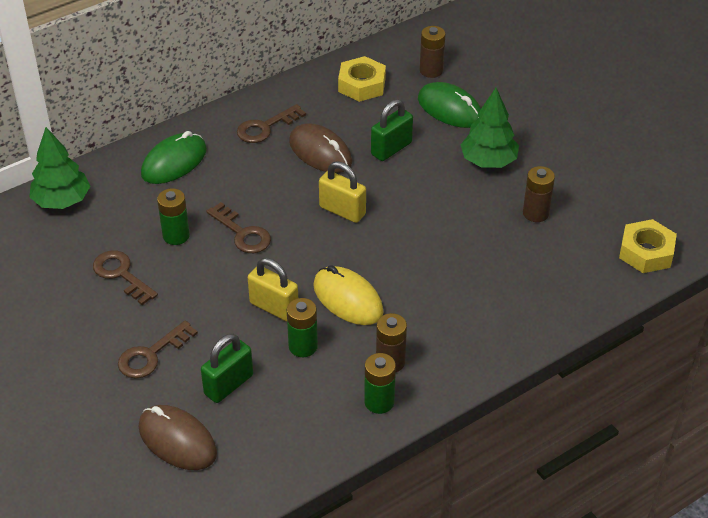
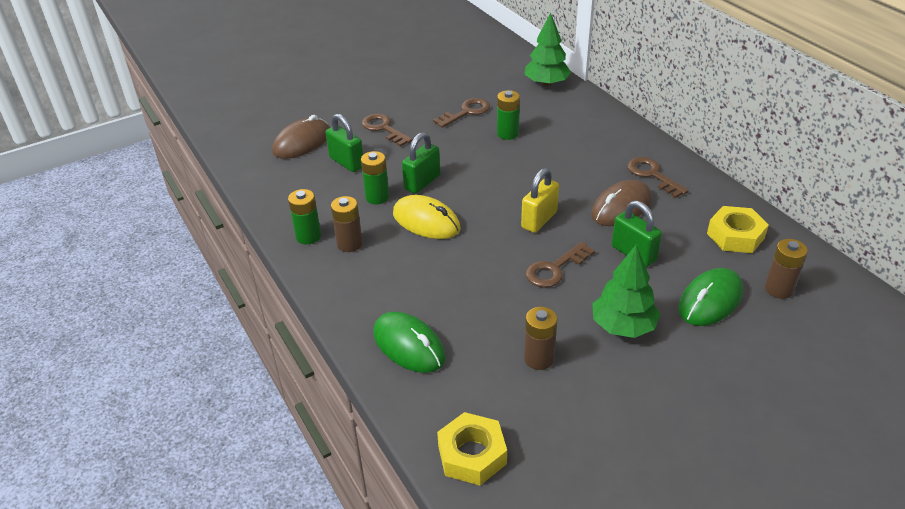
camera: 95 degrees right, 5 degrees down
(174, 162) = (597, 129): green mouse -> green mouse (409, 345)
(242, 233) = (510, 165): brown key -> brown key (555, 269)
(274, 307) = (422, 182): yellow padlock -> green padlock
(347, 299) = (426, 221): yellow mouse -> yellow mouse turned 75 degrees clockwise

